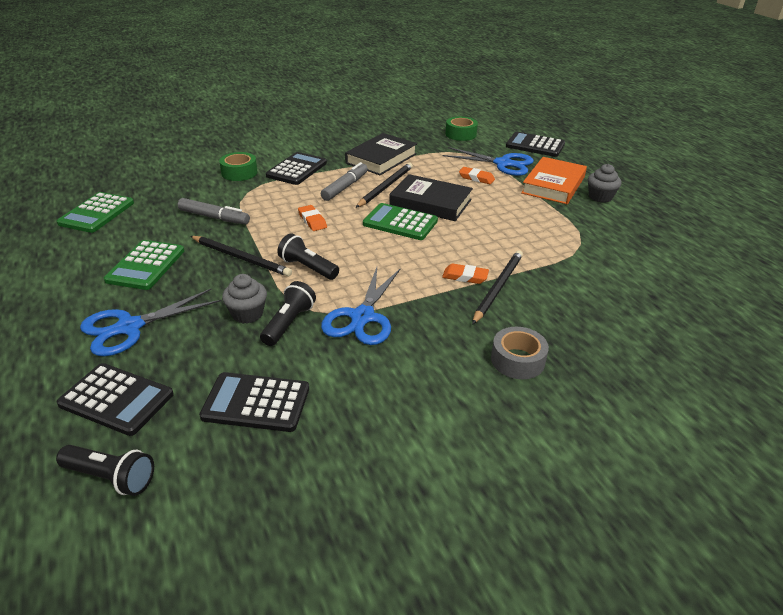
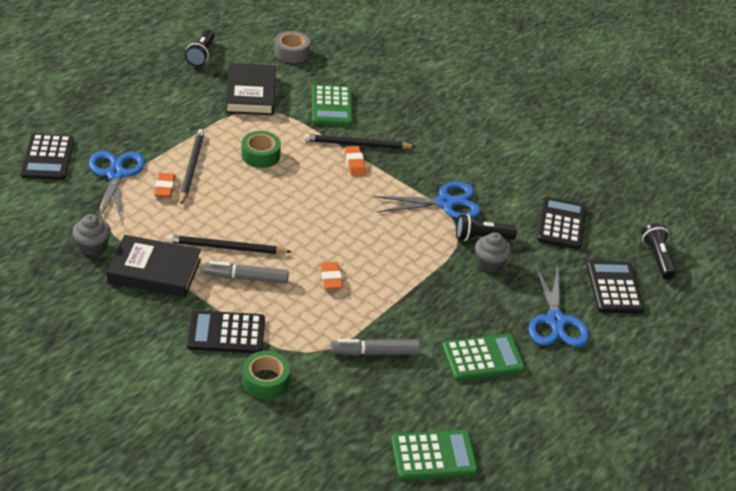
camera: 120 degrees left, 5 degrees up
(130, 327) = (555, 321): blue scissors -> blue scissors turned 60 degrees clockwise
(214, 217) = (374, 352): grey marker -> grey marker turned 90 degrees counterclockwise
(241, 258) = (425, 300): black pencil -> black pencil (191, 167)
(256, 402) = (561, 224): black calculator -> black calculator turned 150 degrees counterclockwise
(308, 268) = (408, 253): black flashlight -> black flashlight (201, 55)
(312, 220) = (331, 278): orange eraser -> orange eraser turned 45 degrees counterclockwise
(400, 222) = (294, 218): green calculator -> green calculator (331, 106)
(430, 203) = (241, 208): black book -> black book (250, 94)
(460, 134) = (41, 222): green tape -> green tape (260, 155)
(517, 360) = (432, 125): grey tape -> grey tape (291, 52)
(553, 185) = (151, 135): orange book -> none
(600, 197) = (161, 105): grey cupcake -> grey cupcake (93, 246)

